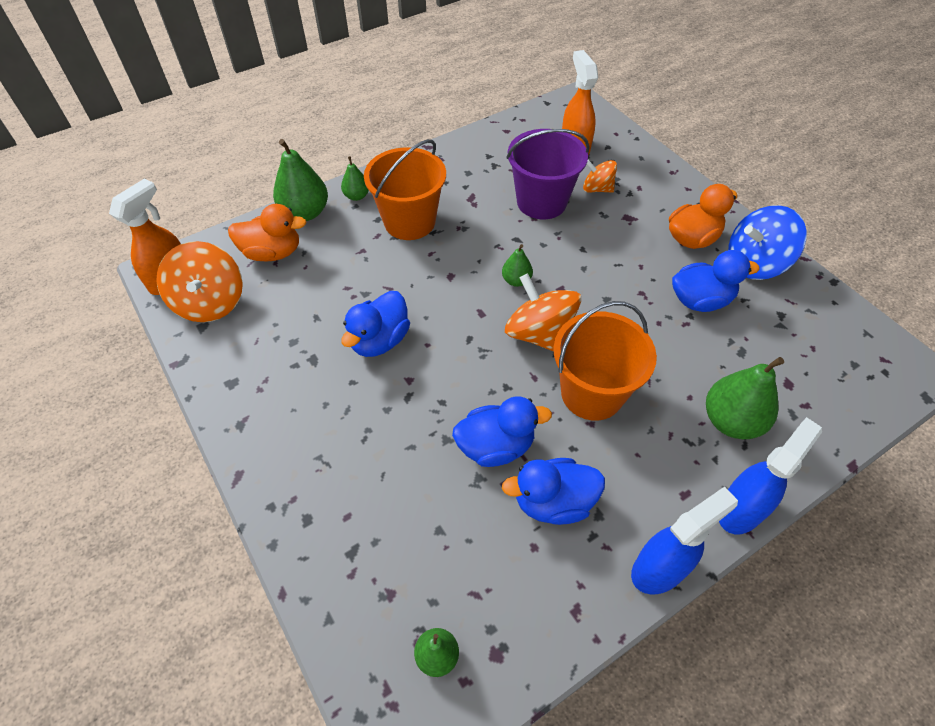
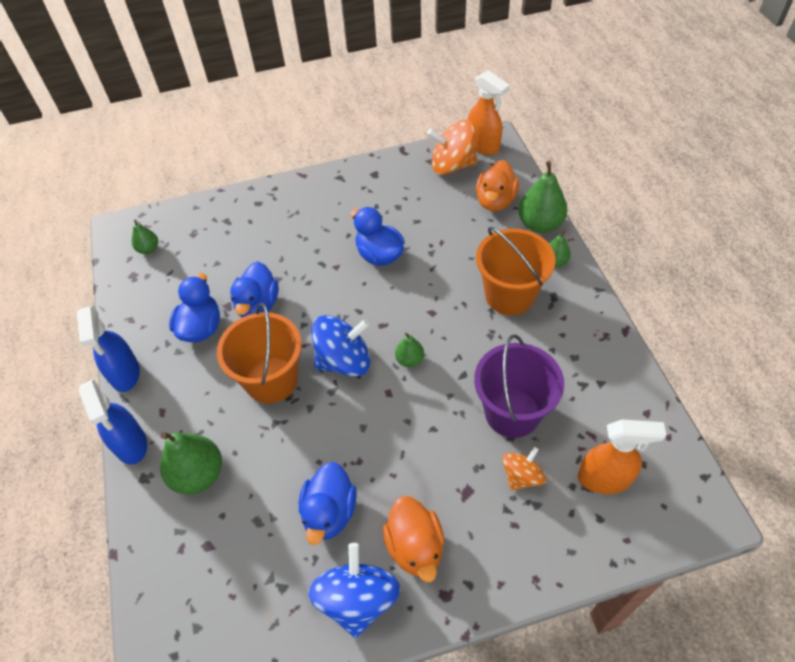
camera: 110 degrees right, 0 degrees up
(539, 334) = (344, 361): orange spinning top -> blue spinning top

